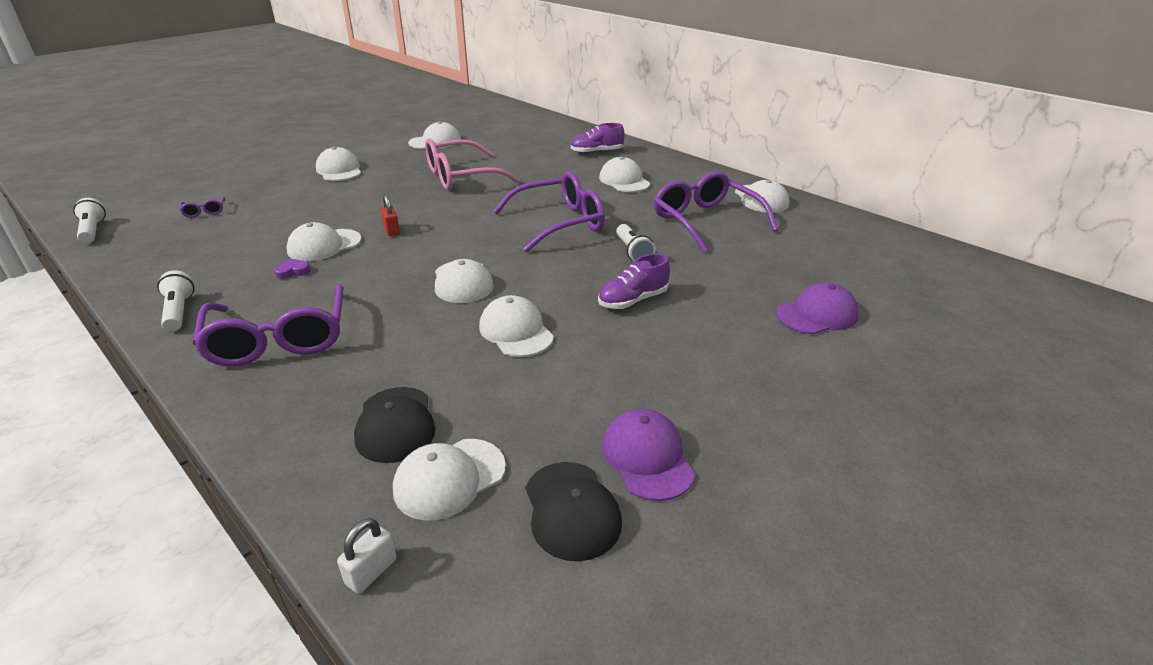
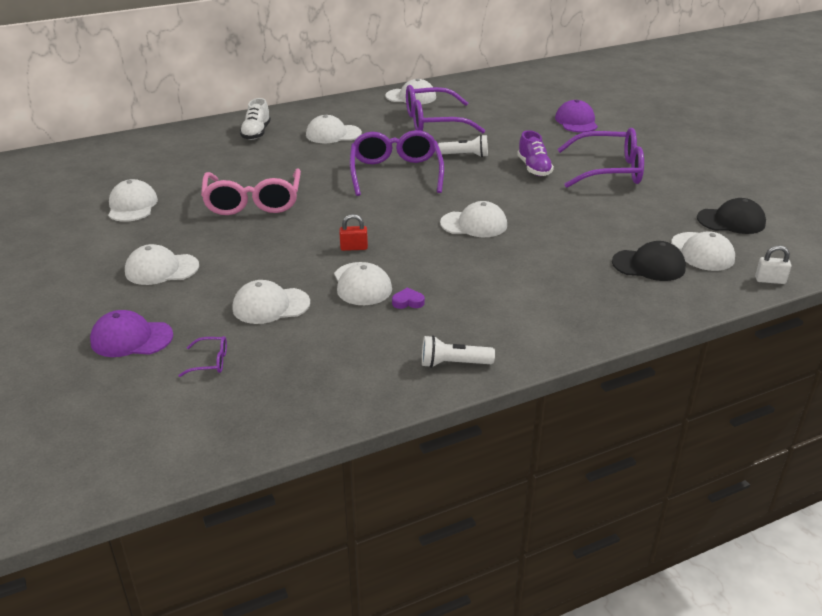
camera: 70 degrees left, 0 degrees up
(93, 231) = (200, 449): white flashlight -> none
(279, 340) = (526, 309): purple glasses -> purple glasses (609, 170)
(293, 272) = (408, 302): purple heart -> purple heart turned 90 degrees clockwise
(371, 572) = (770, 280): white padlock -> white padlock turned 45 degrees counterclockwise
(516, 331) = (555, 213): white cap -> white cap (270, 306)
(596, 152) = (256, 133): purple shoe -> white shoe
(647, 457) = (694, 195): purple cap -> purple cap (131, 338)

